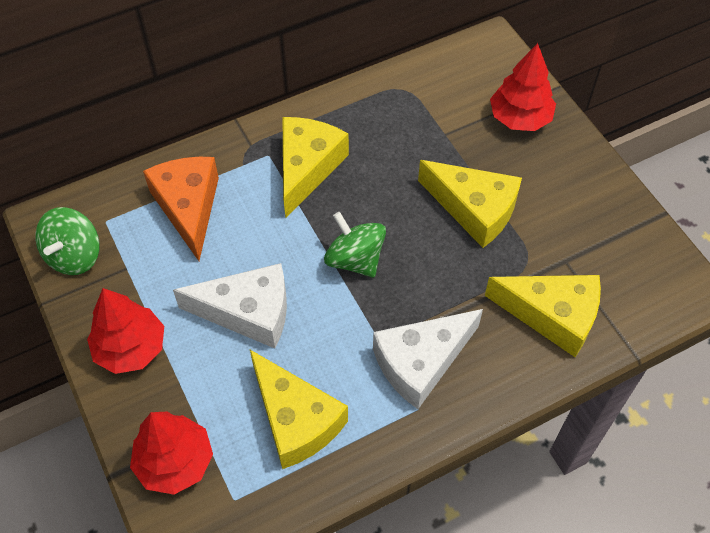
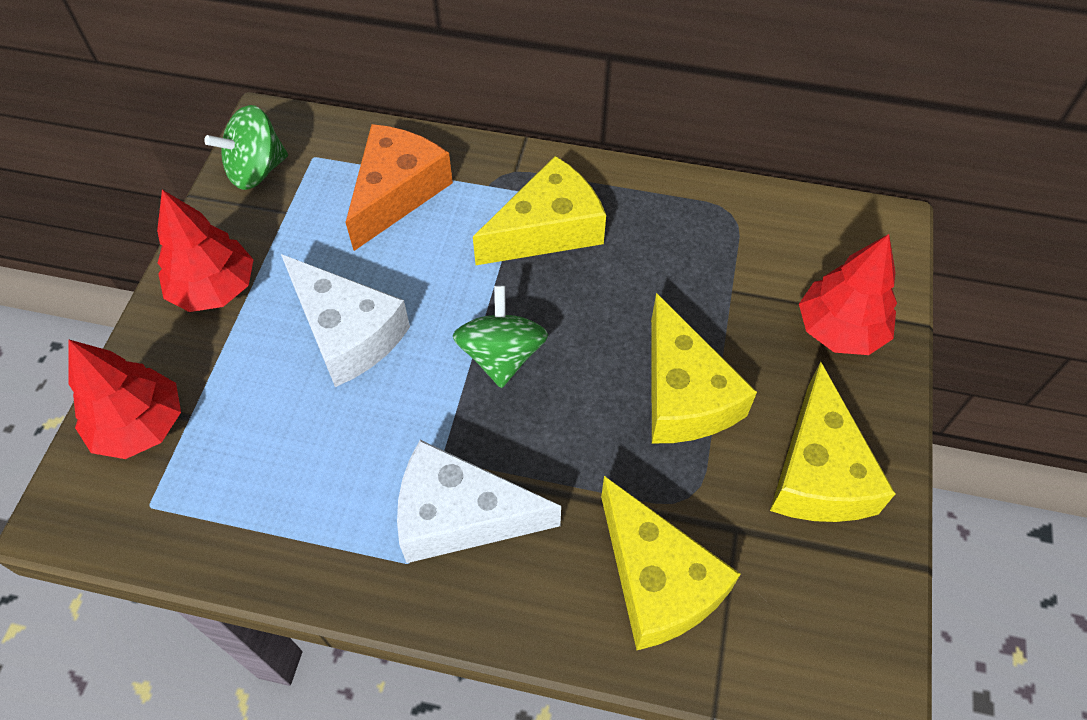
camera: 40 degrees right, 0 degrees up
(296, 419) = (281, 474): yellow cheese -> yellow cheese (818, 471)

